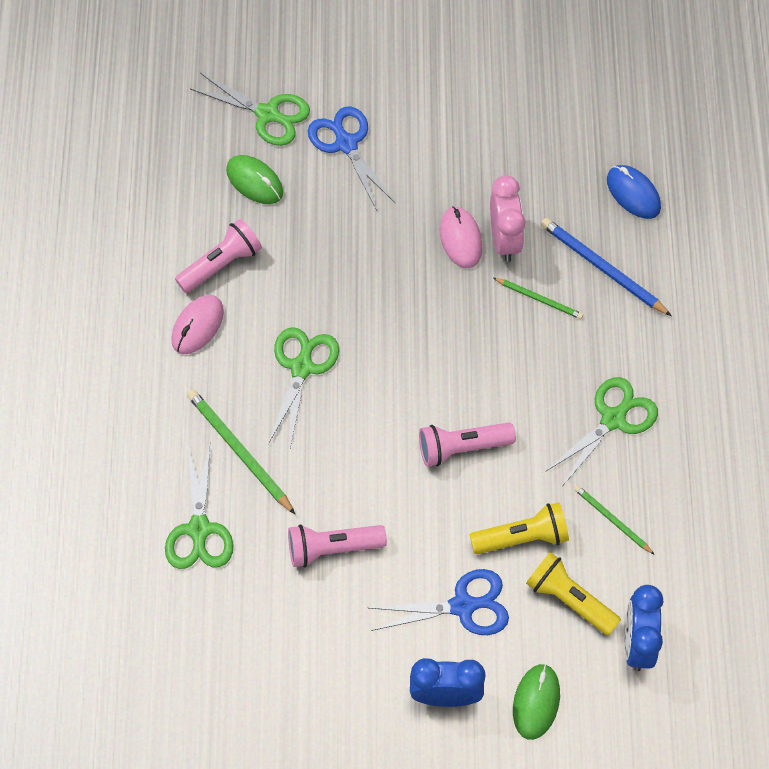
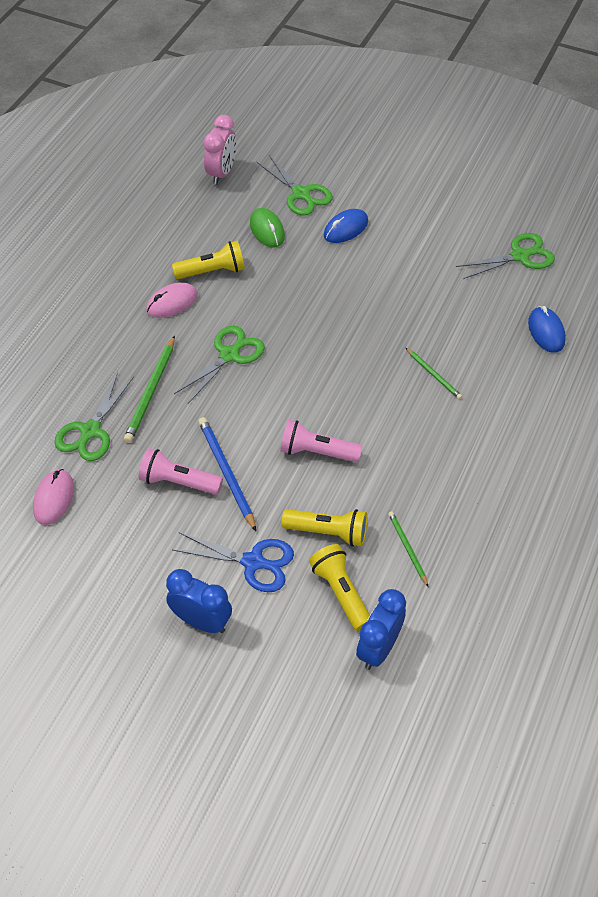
camera: 25 degrees right, 10 degrees down
(221, 264) = (212, 271): pink flashlight -> yellow flashlight
(239, 451) = (151, 391): green pencil -> green pencil turned 150 degrees counterclockwise
(345, 143) = (346, 228): blue scissors -> blue mouse
(460, 239) = (395, 315): pink mouse -> pink mouse (54, 498)
(504, 239) = (428, 327): pink clock -> pink clock (221, 173)
(536, 702) = (270, 657): green mouse -> none
(602, 268) = (495, 372): blue pencil -> blue pencil (226, 473)
(614, 418) = (448, 477): green scissors -> green scissors (520, 256)

